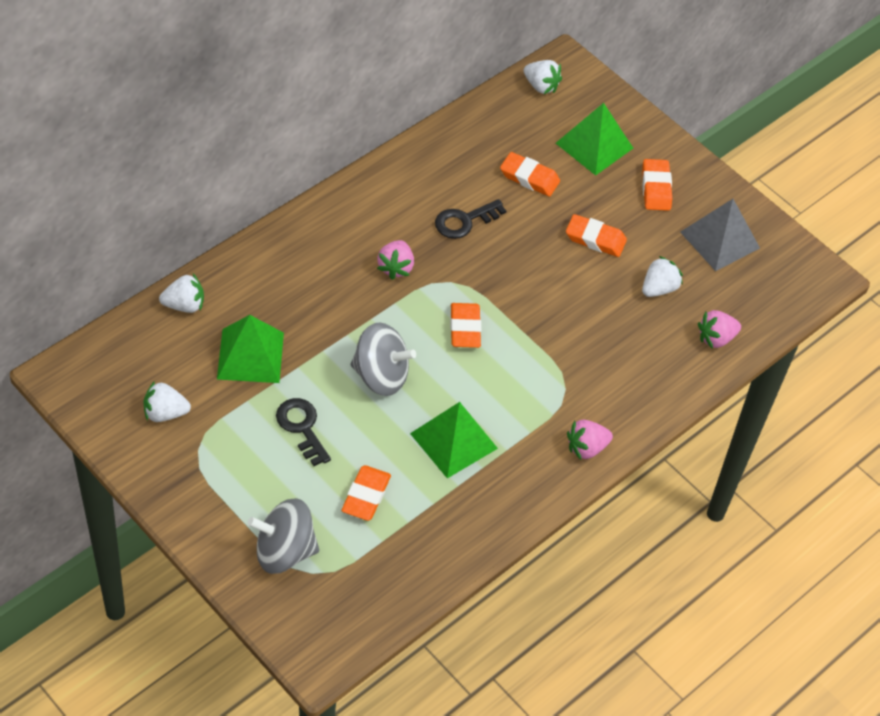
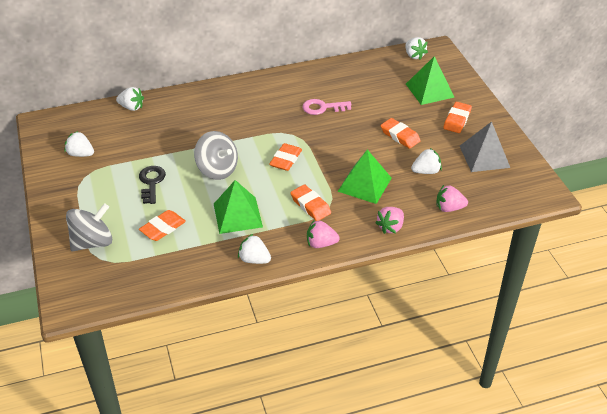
camera: 30 degrees right, 10 degrees down
(250, 355) = (149, 140): green pyramid -> green pyramid (364, 184)
(284, 551) = (92, 242): grey spinning top -> grey spinning top turned 120 degrees clockwise
(395, 267) = (265, 119): pink strawberry -> pink strawberry (390, 227)
(464, 221) = (322, 108): black key -> pink key
(516, 501) = (254, 259): none -> white strawberry
(529, 177) = (377, 96): orange eraser -> orange eraser (310, 205)

